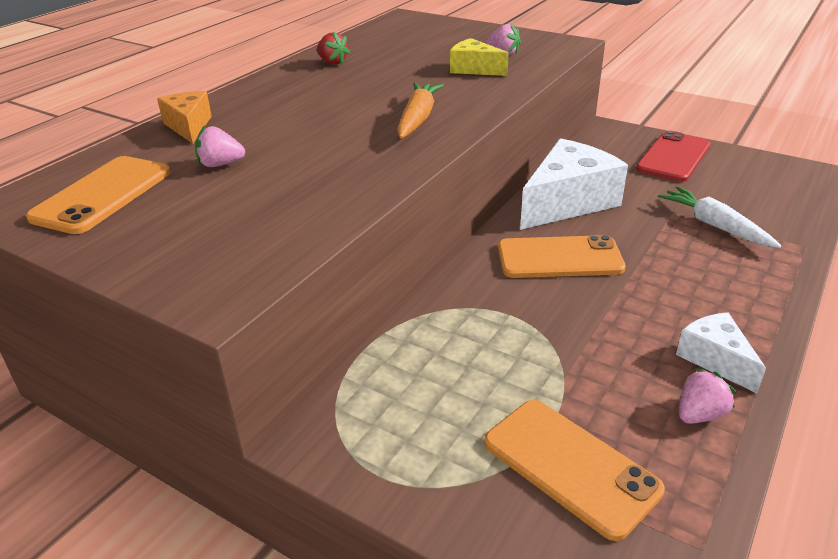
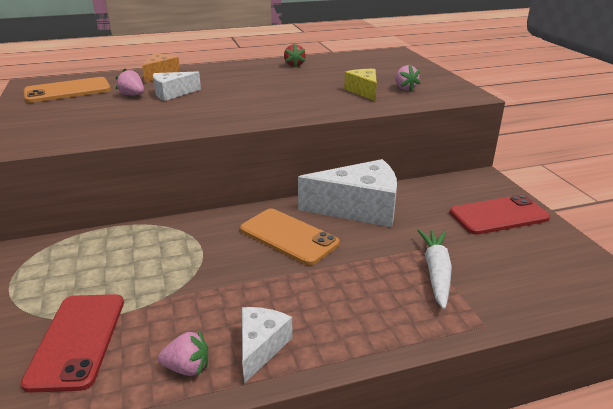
camera: 40 degrees right, 5 degrees down
(271, 144) = (172, 94): none -> white cheese
(417, 119) = (265, 106): orange carrot -> none
(570, 466) = (77, 340): orange phone -> red phone

